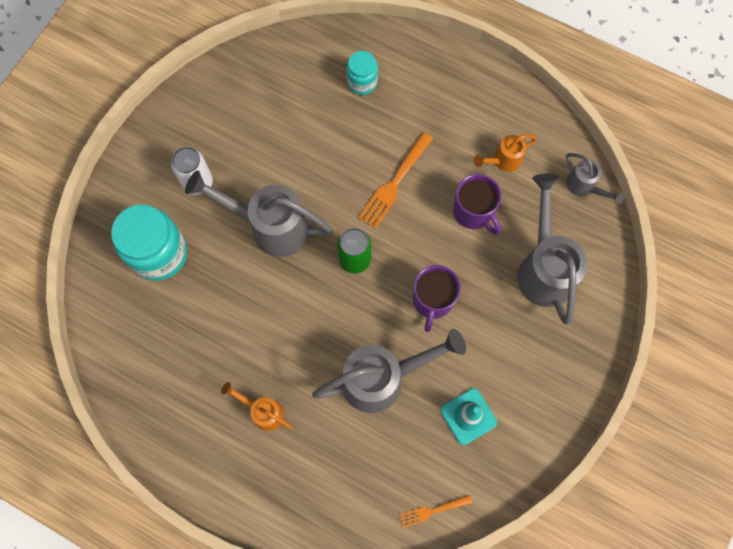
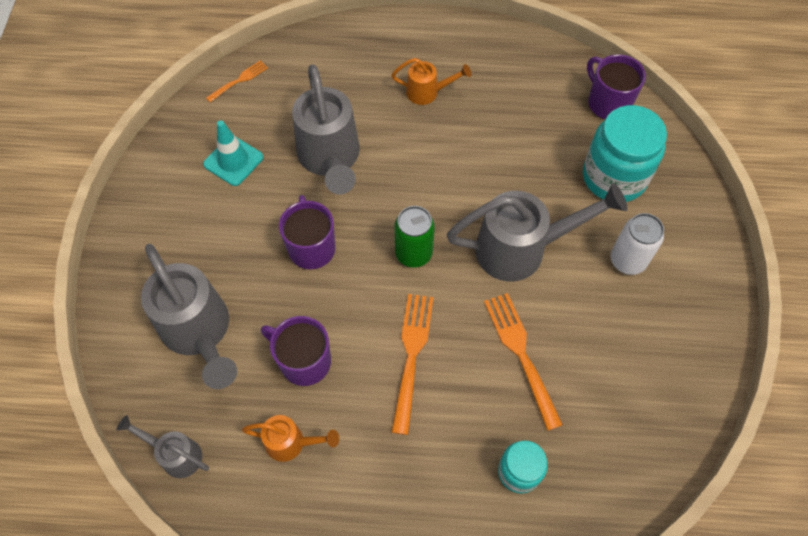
camera: 155 degrees right, 10 degrees down
(113, 325) = (607, 103): none -> purple mug
(317, 151) = (521, 355): none -> orange fork
(383, 378) = (330, 160): grey watering can -> grey watering can turned 60 degrees counterclockwise
(502, 161) = (292, 443): orange watering can -> orange watering can turned 60 degrees clockwise

